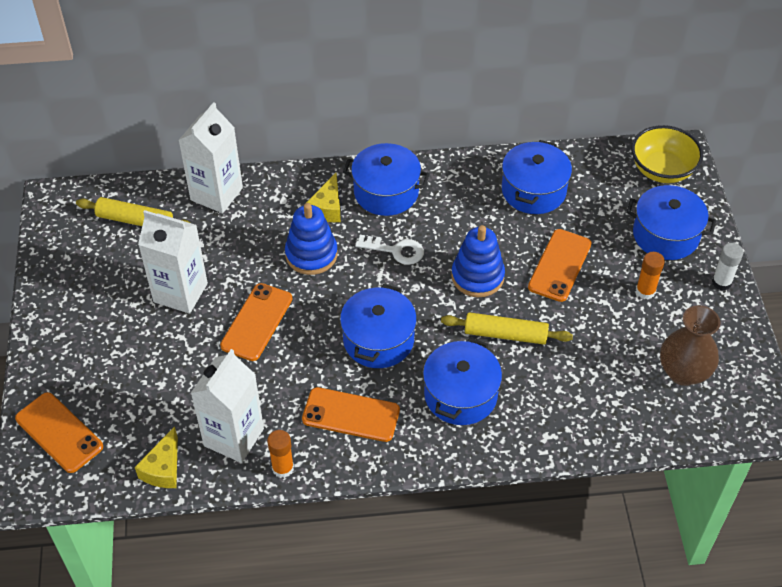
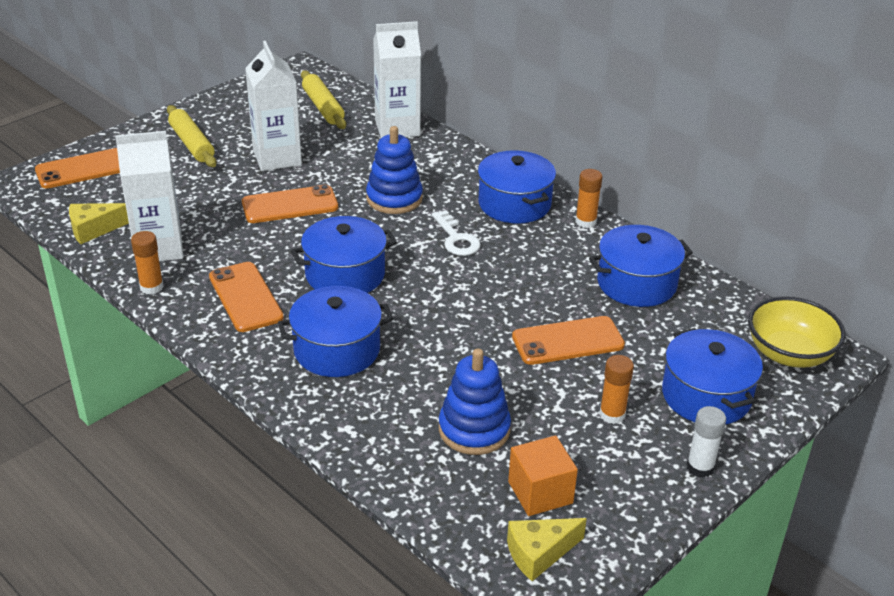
camera: 50 degrees right, 15 degrees down
(59, 432) = (83, 169): orange phone -> orange phone turned 60 degrees clockwise
(327, 208) = (455, 183): yellow cheese -> yellow cheese (539, 553)
(444, 169) = (585, 222): none -> orange glue stick
(477, 276) = (487, 297): blue stacking toy -> blue stacking toy (474, 430)
(505, 334) = (440, 345): yellow rolling pin -> yellow rolling pin (192, 144)
(683, 372) = (540, 492): brown vase -> orange cube

